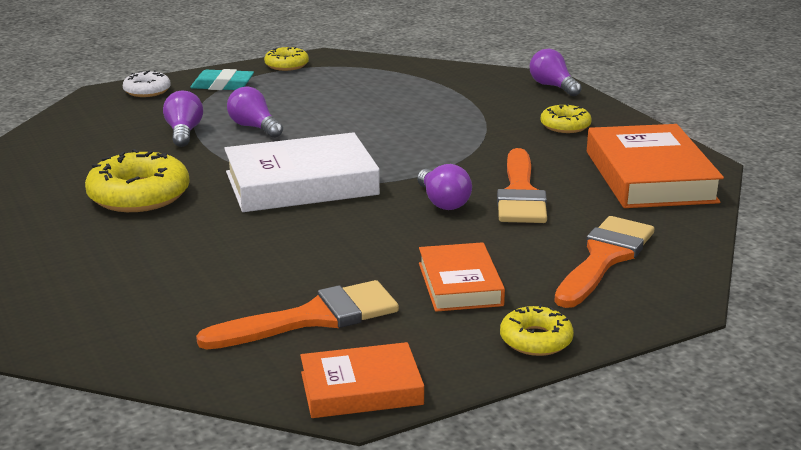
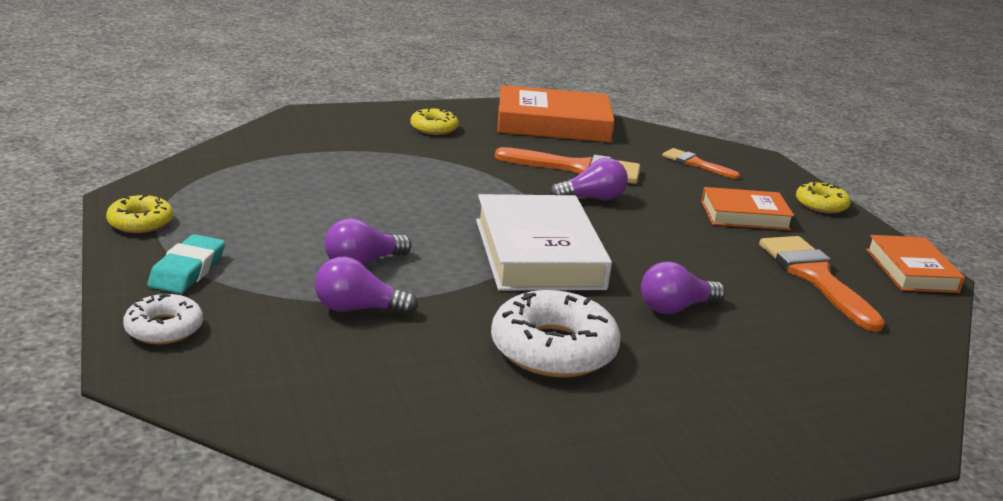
camera: 85 degrees left, 0 degrees up
(139, 195) = (553, 349): yellow donut -> white donut
(552, 86) = (329, 114): purple light bulb -> purple light bulb (675, 308)
(604, 258) = (695, 163): orange brush -> orange brush, size x0.58

